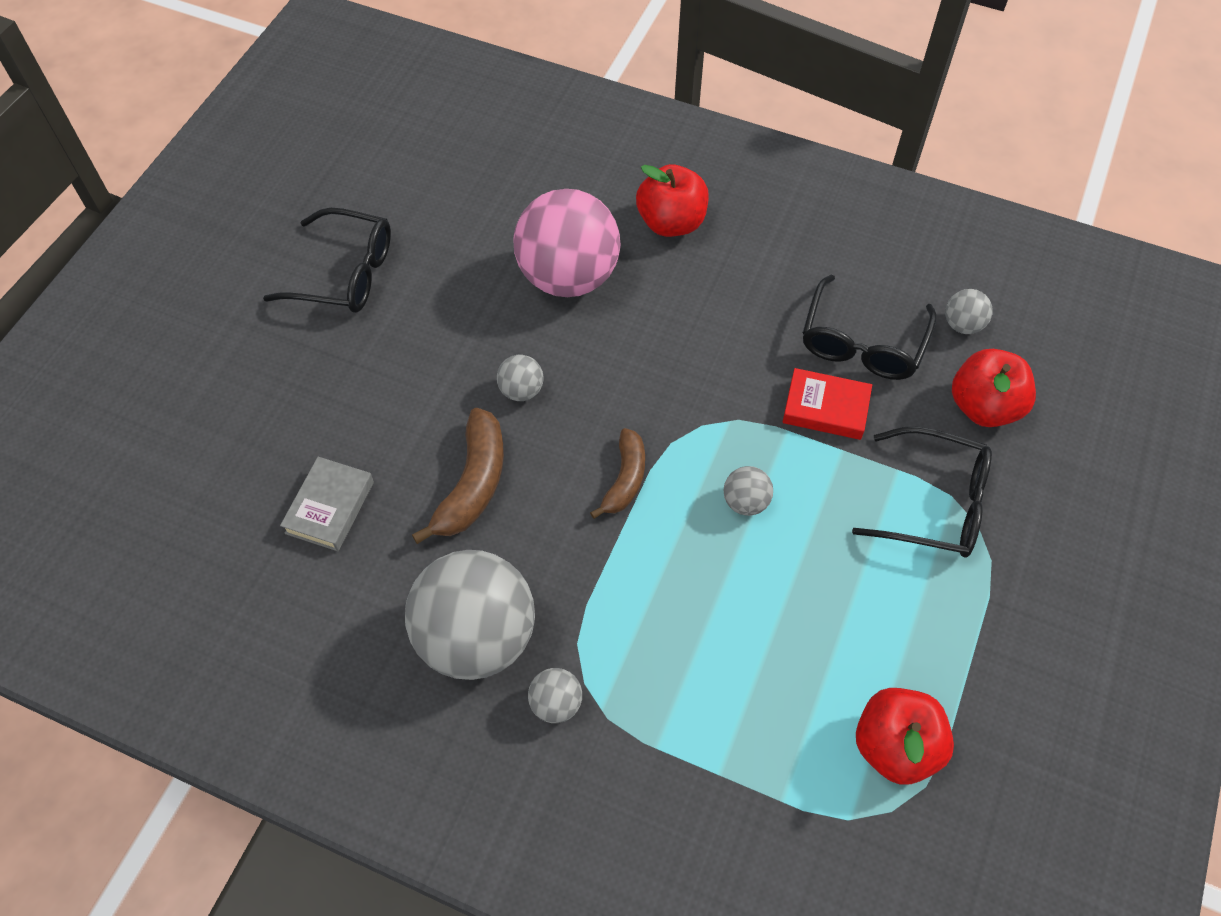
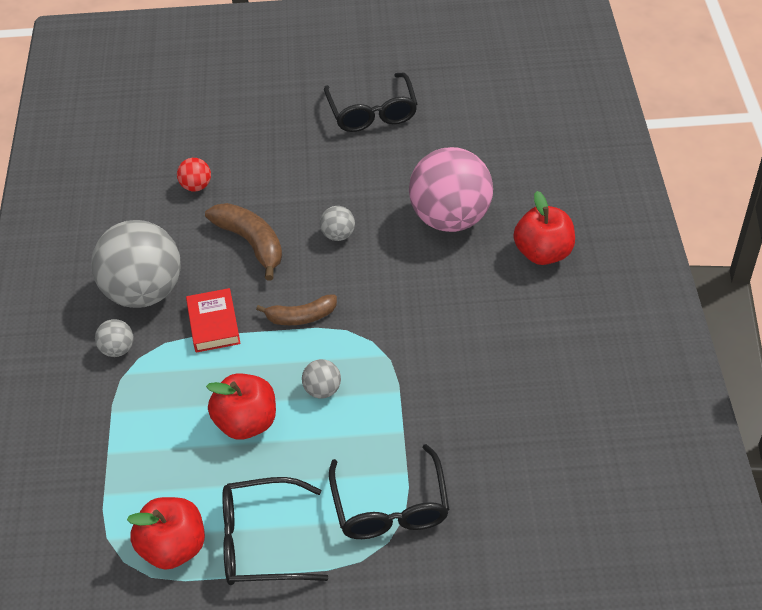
camera: 65 degrees right, 10 degrees down
(330, 507) = (196, 186): grey book -> red ball
(473, 484) = (251, 243): brown banana -> brown banana turned 120 degrees counterclockwise
(825, 408) = (434, 408): red book -> red book (213, 324)
(862, 343) = (512, 409): black glasses -> black glasses (261, 542)
(962, 325) = (579, 470): grey ball -> none
(984, 407) = (504, 511): red apple -> red apple (246, 423)

